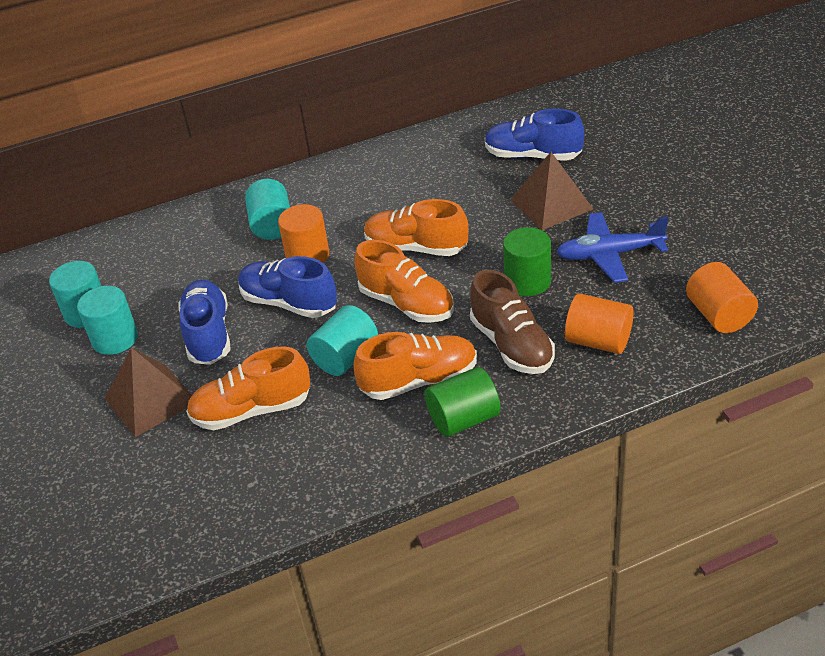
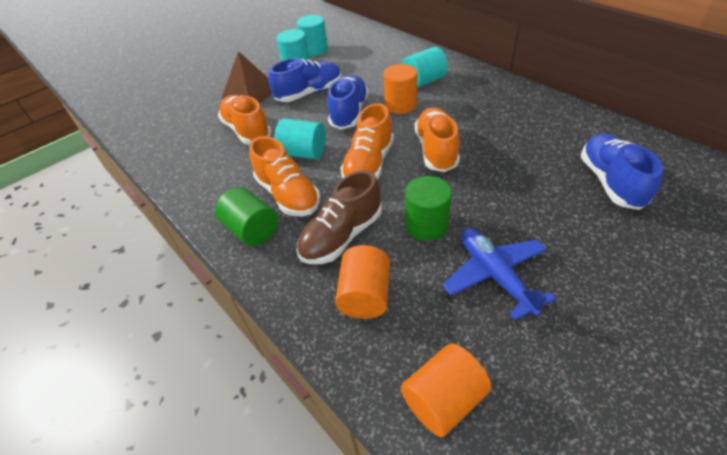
camera: 70 degrees right, 5 degrees up
(551, 204) = (546, 213): brown pyramid -> none

